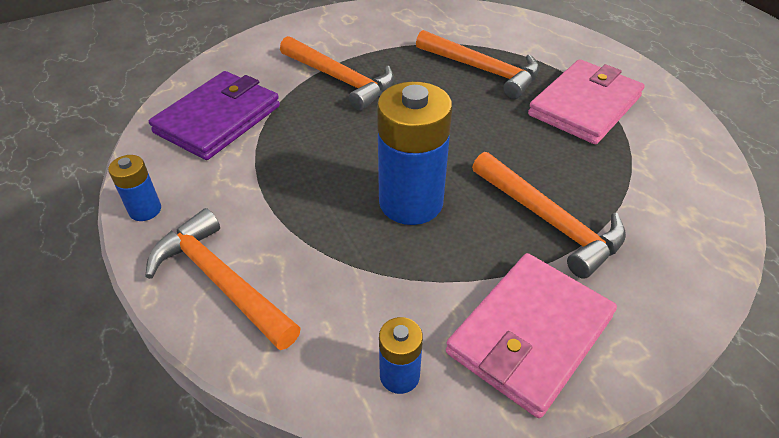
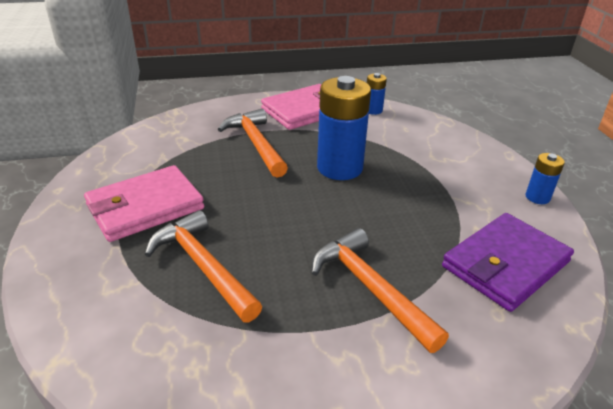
camera: 165 degrees left, 10 degrees down
(221, 282) = (467, 152): orange hammer -> none

